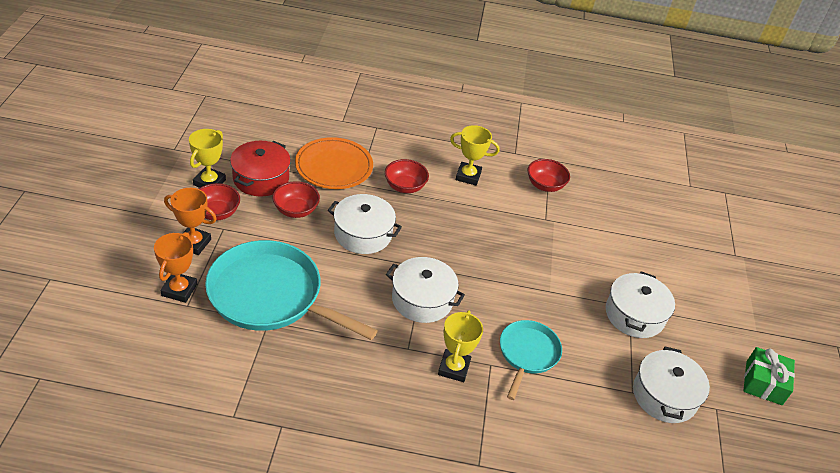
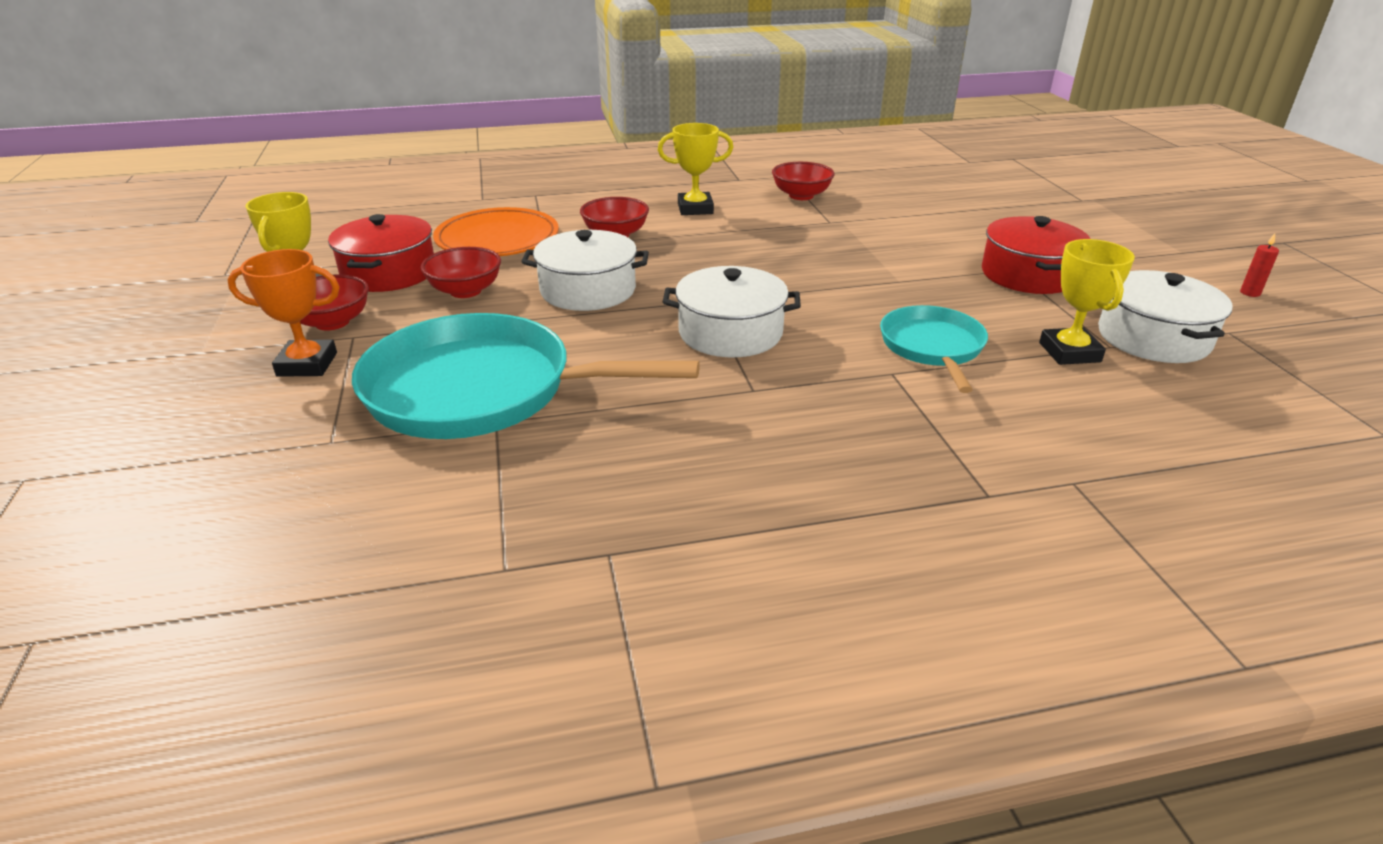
camera: 15 degrees left, 10 degrees down
(179, 290) = (306, 426): orange trophy -> none
(454, 368) = (842, 392): yellow trophy -> yellow trophy (1069, 352)
(634, 315) = (1028, 275): white pot -> red pot
(763, 383) = (1250, 293): green gift -> red candle

